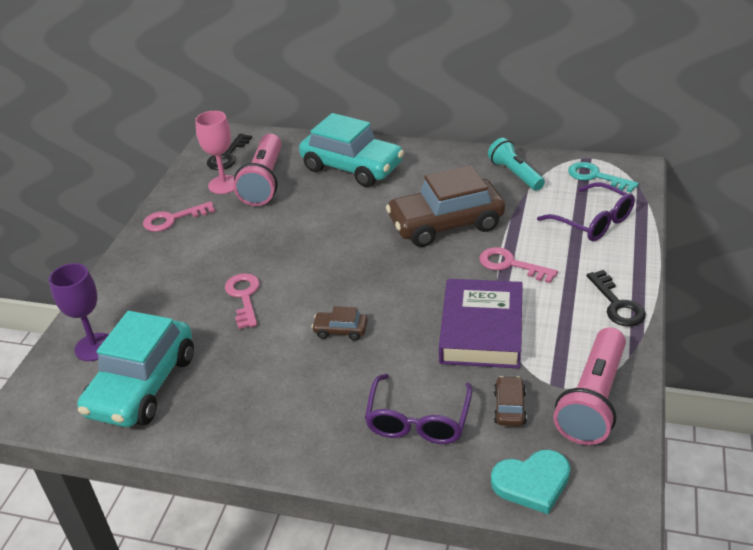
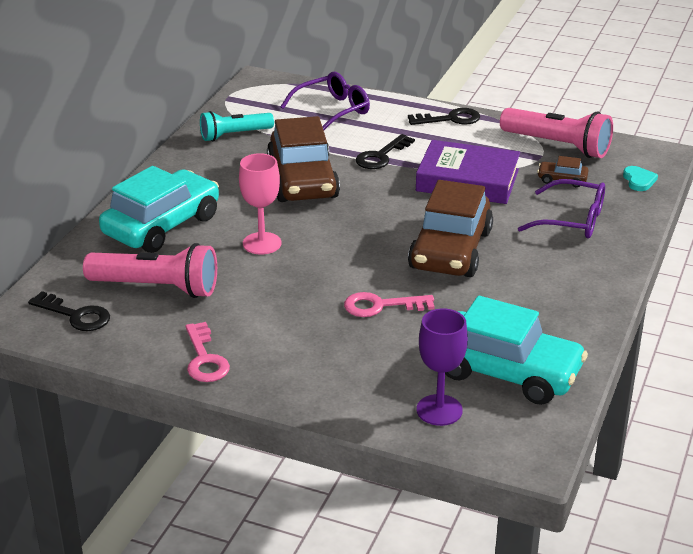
camera: 85 degrees left, 5 degrees down
(224, 185) = (146, 318): pink goblet -> pink goblet (262, 243)
(340, 330) = (450, 250): brown car -> brown car, size x2.37
(510, 265) = (381, 156): pink key -> black key
(532, 483) = (639, 180): turquoise heart -> turquoise heart, size x0.64
(596, 177) = (262, 98): turquoise key -> none

